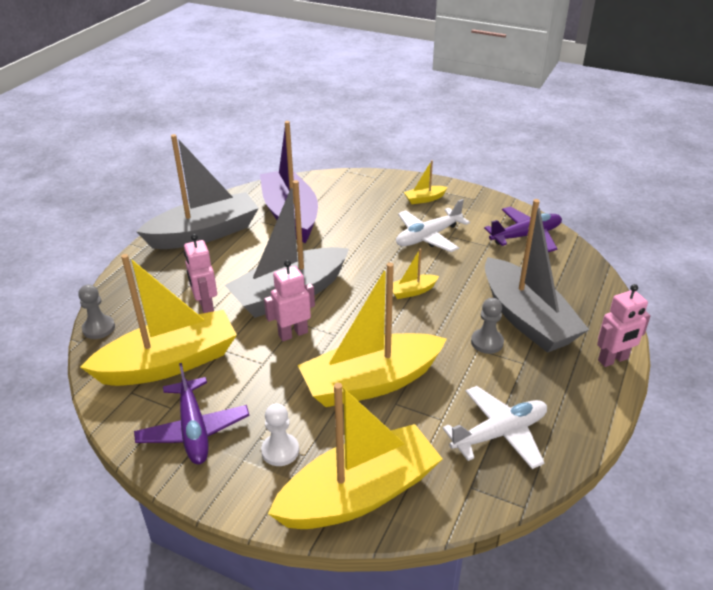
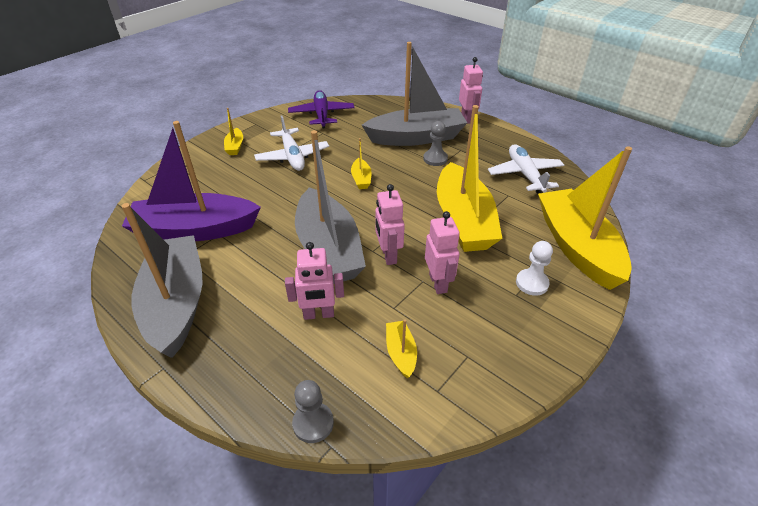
camera: 75 degrees left, 5 degrees up
(169, 363) = (401, 353): yellow boat -> yellow boat, size x0.41
(193, 429) = (500, 339): purple plane -> none
(262, 375) = (438, 283): none -> pink robot

